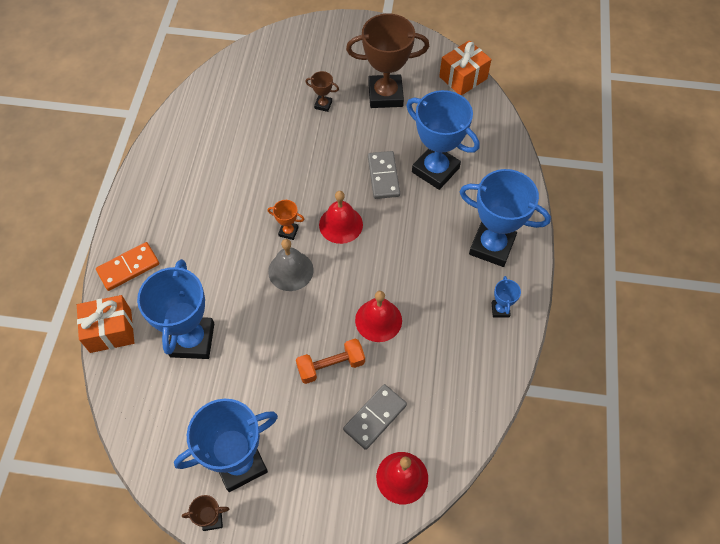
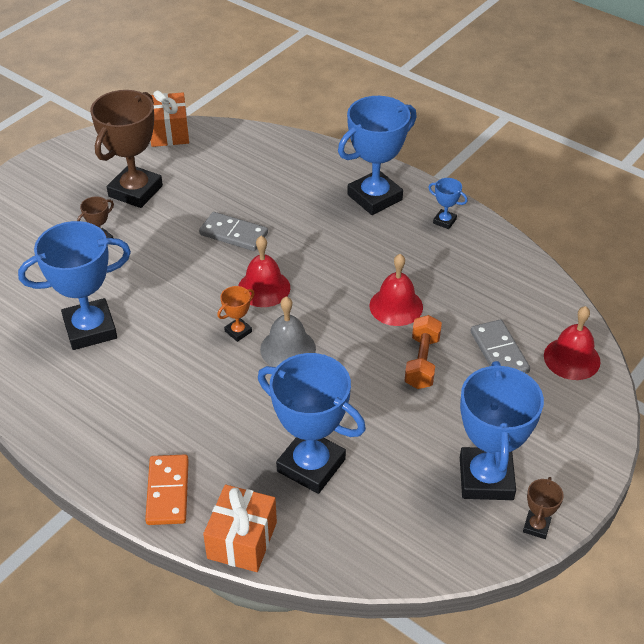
camera: 60 degrees left, 15 degrees down
(435, 170) = (259, 196): blue trophy -> blue trophy (90, 329)

